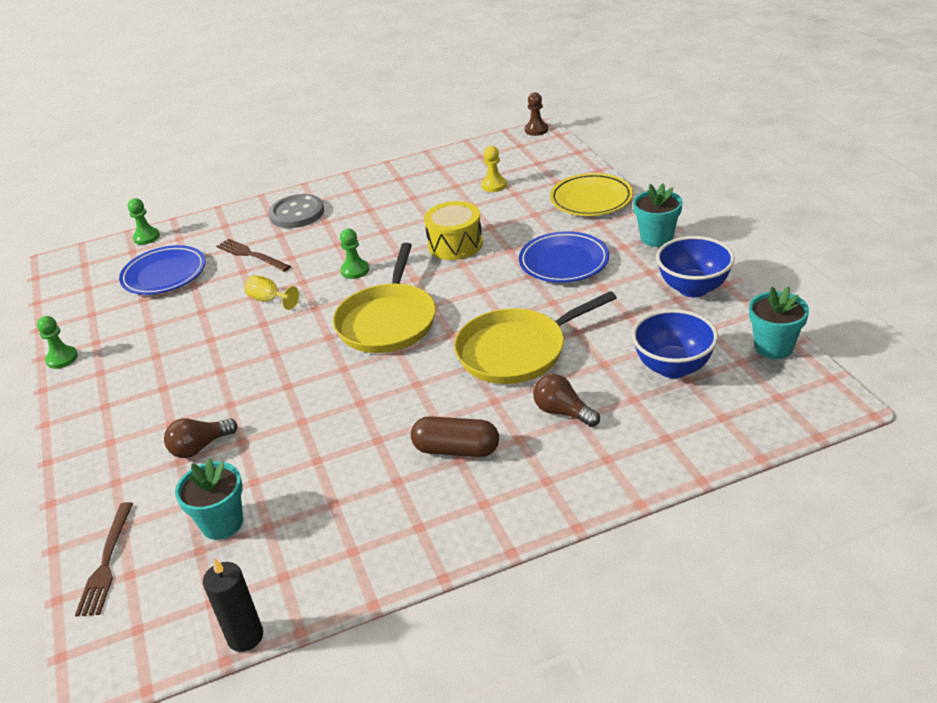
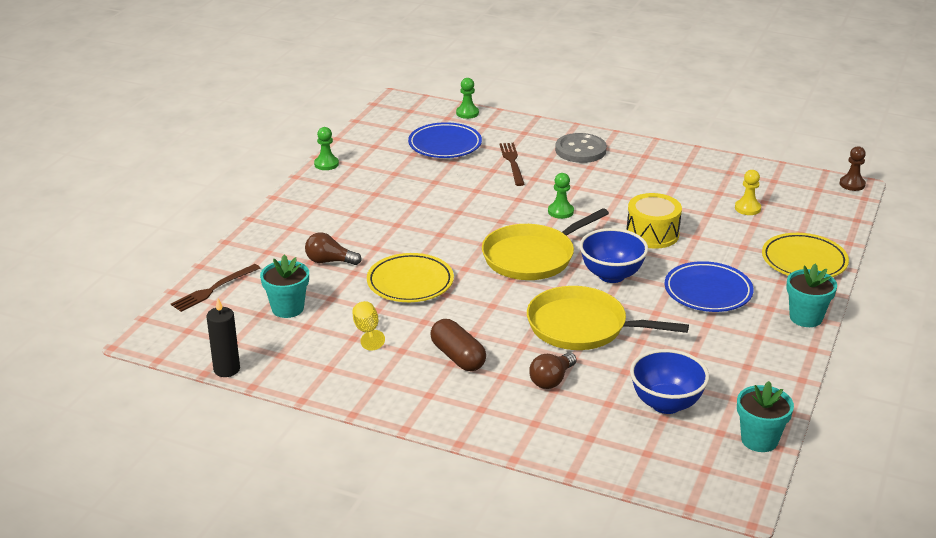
camera: 40 degrees right, 5 degrees down
(269, 300) = (482, 199): yellow goblet -> yellow goblet (367, 331)
(312, 414) = (410, 283): none -> yellow plate
(562, 412) = (551, 380): brown light bulb -> brown light bulb turned 135 degrees counterclockwise
(693, 288) = (770, 367): blue bowl -> blue bowl (611, 275)

